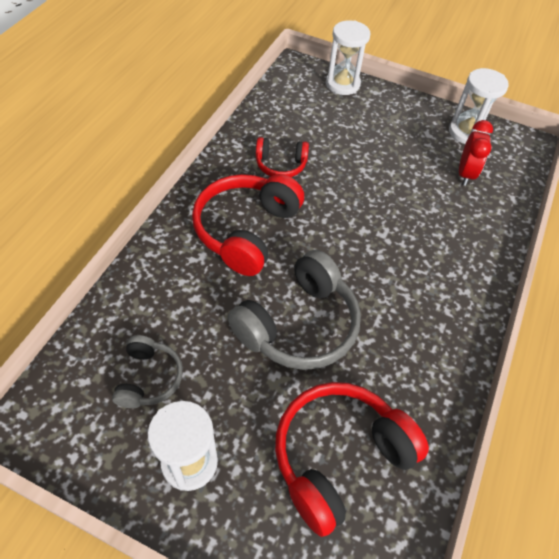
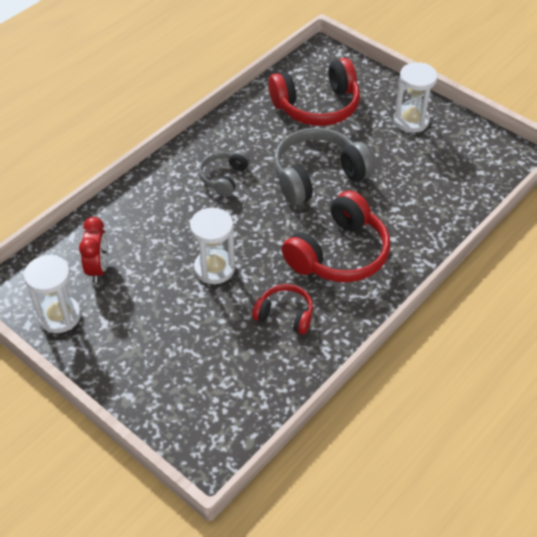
camera: 160 degrees left, 5 degrees down
(149, 378) = (434, 165): grey headphones -> grey headphones (224, 178)
(342, 84) = (164, 417): white hourglass -> white hourglass (214, 268)
(465, 174) = (98, 268): red clock -> red clock turned 150 degrees clockwise

